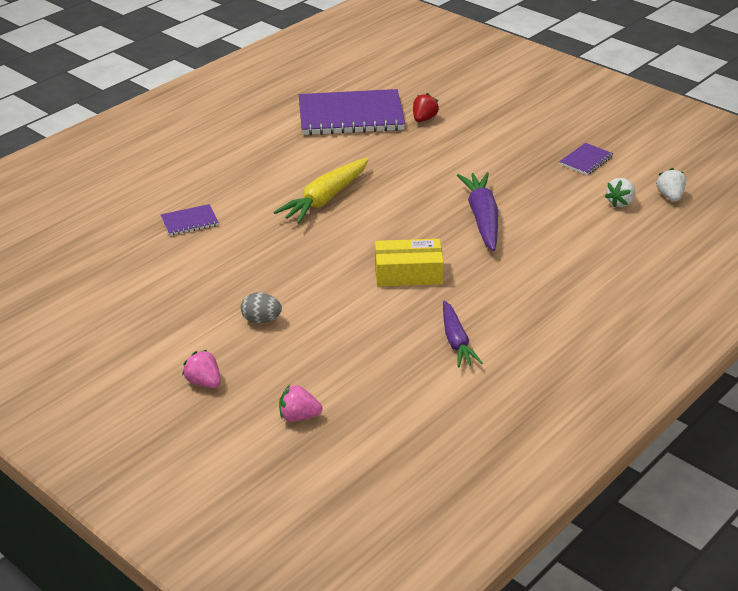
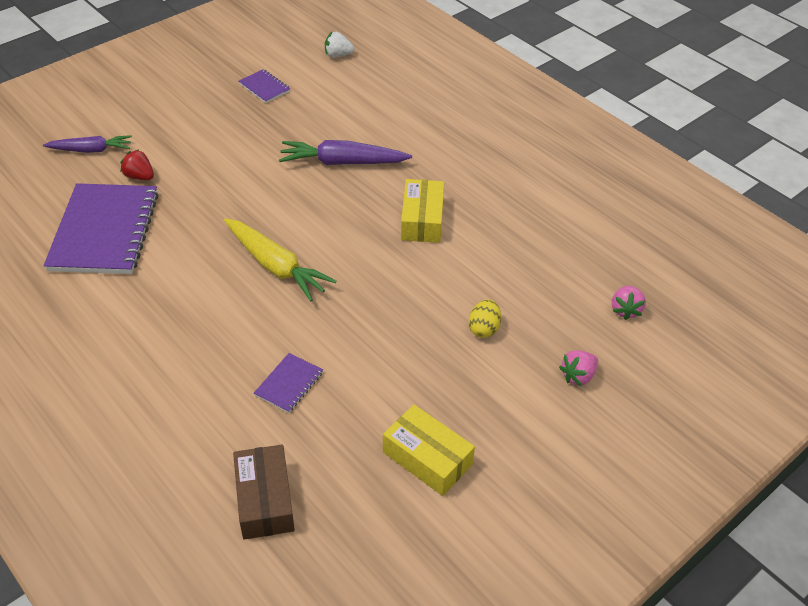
camera: 85 degrees left, 10 degrees up
(78, 224) = (264, 500): none -> brown box
(111, 297) = (427, 458): none -> yellow box
(189, 222) = (289, 384): purple notebook -> purple notebook turned 45 degrees clockwise
(261, 320) = (484, 329): grey egg -> yellow egg
(456, 341) = (525, 203): purple carrot -> purple carrot (91, 150)
(620, 203) = (340, 82): white strawberry -> none

